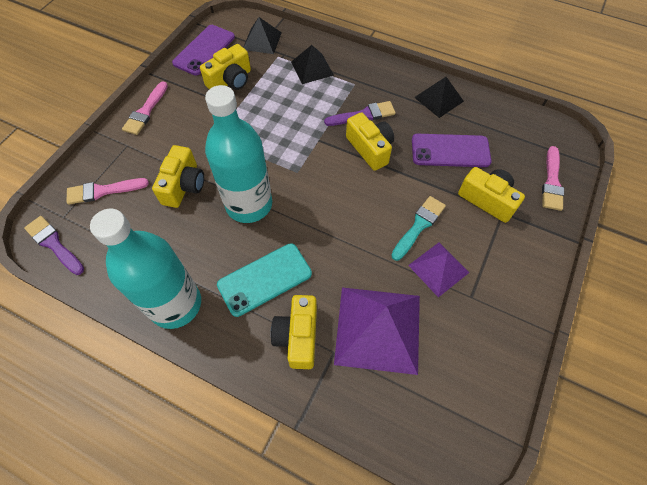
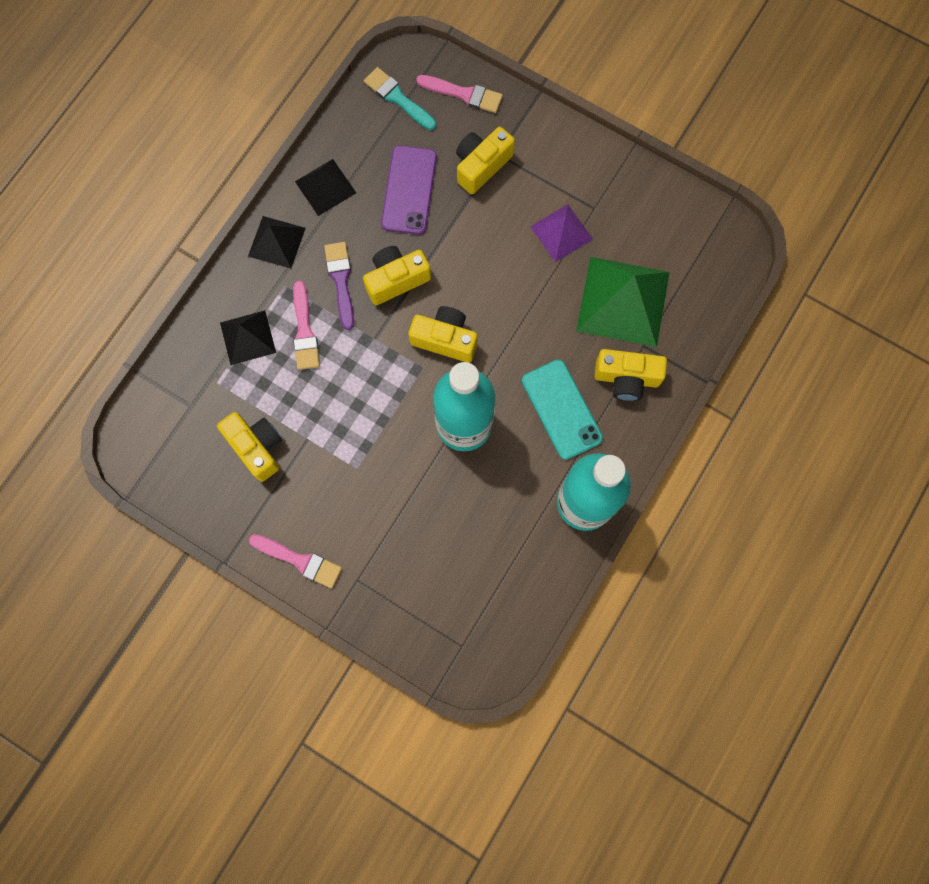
camera: 85 degrees left, 15 degrees up
(54, 244) = (499, 650): purple brush -> none
(103, 191) = (428, 602): pink brush -> pink brush (304, 331)
(183, 185) = (429, 502): yellow camera -> yellow camera (445, 339)
(204, 50) = (188, 486): purple phone -> none
(262, 41) = (181, 403): black pyramid -> black pyramid (276, 242)
(378, 329) = (623, 301): purple pyramid -> green pyramid
(419, 226) = (508, 243): turquoise brush -> turquoise brush (397, 98)

